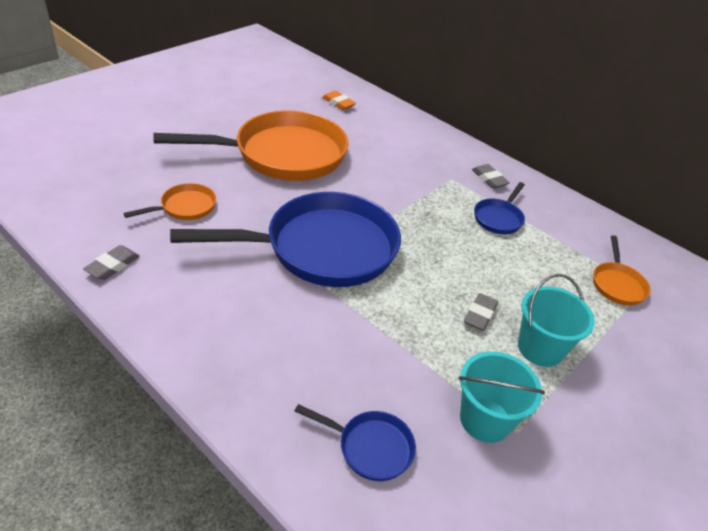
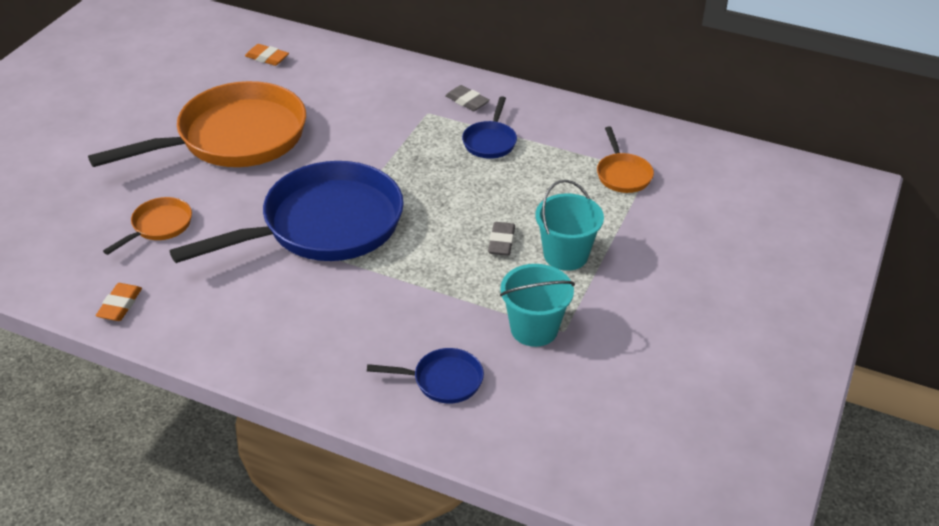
camera: 15 degrees left, 0 degrees up
(113, 266) = (120, 305): grey eraser -> orange eraser

